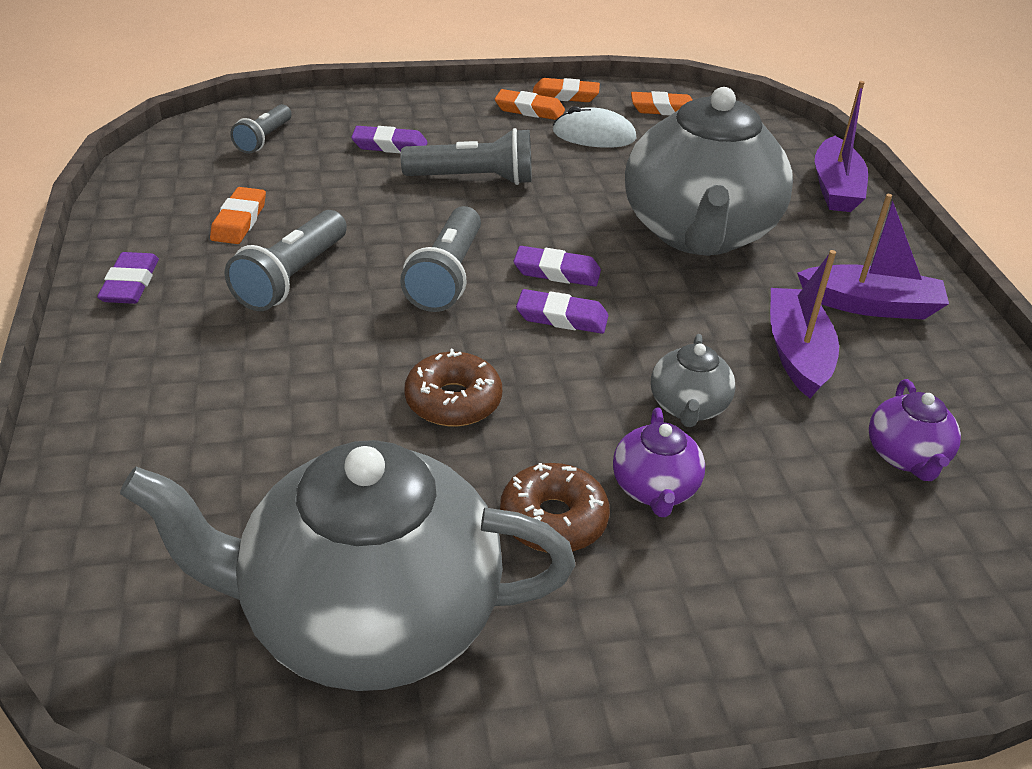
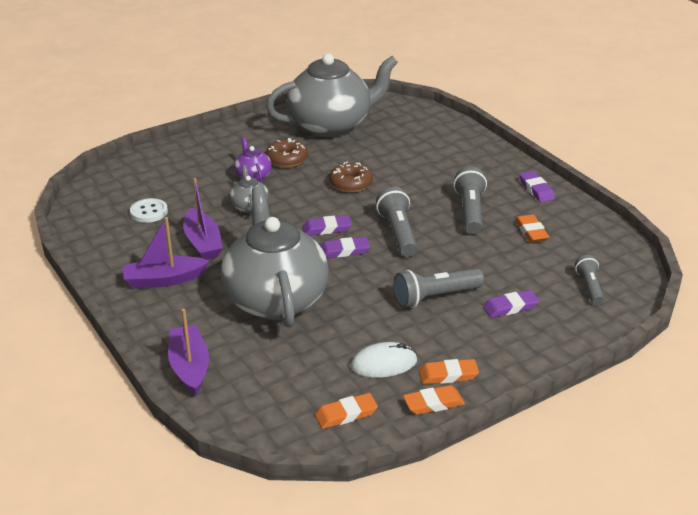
camera: 160 degrees right, 5 degrees down
(906, 456) = (149, 212): purple teapot -> white button

